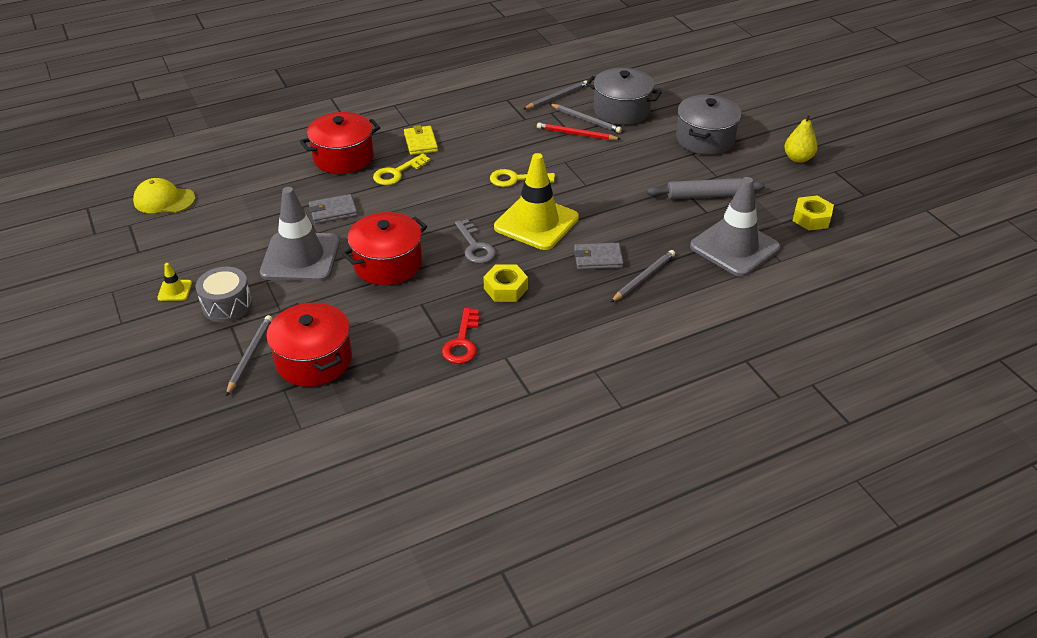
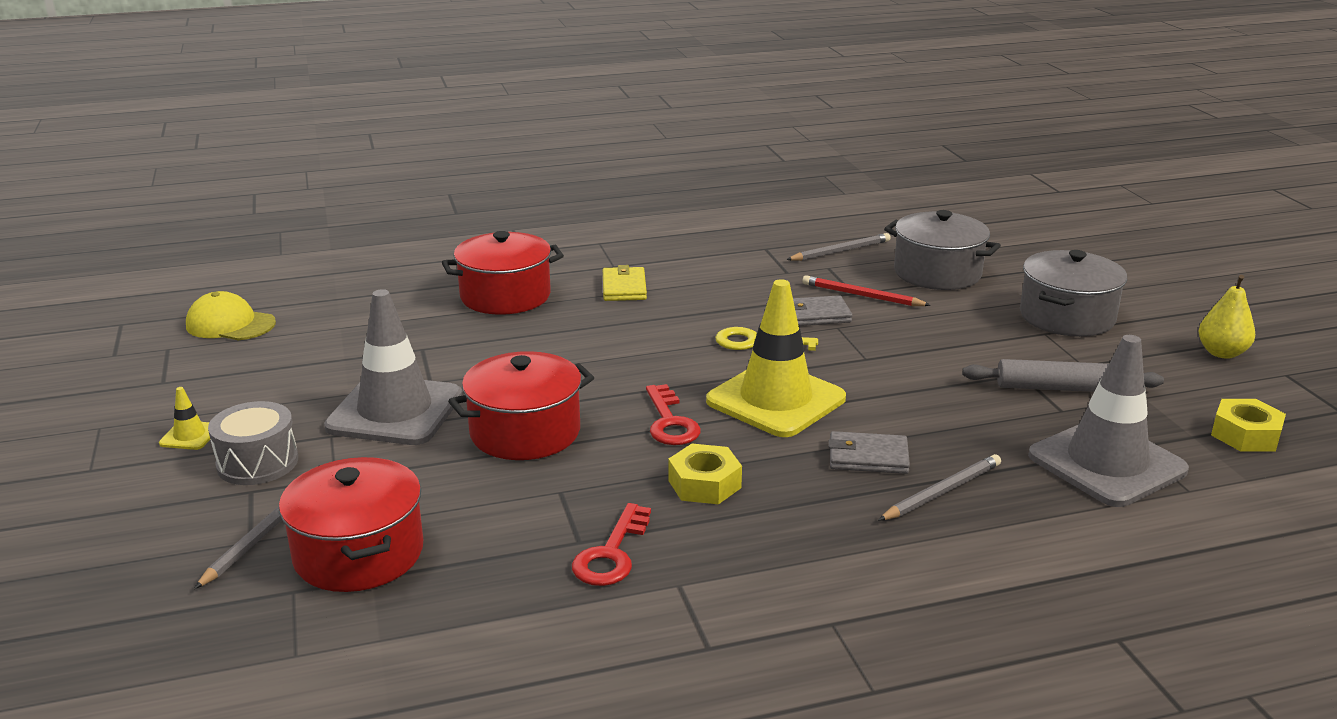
camera: 10 degrees right, 15 degrees down
(333, 211) = (466, 358): grey wallet -> grey wallet (815, 315)
(397, 173) = (577, 320): yellow key -> none
(475, 246) = (670, 422): grey key -> red key
(586, 120) = (880, 280): grey pencil -> none

